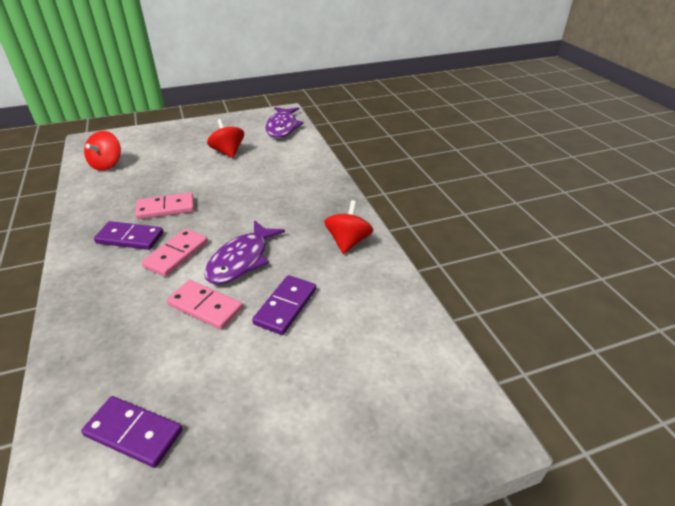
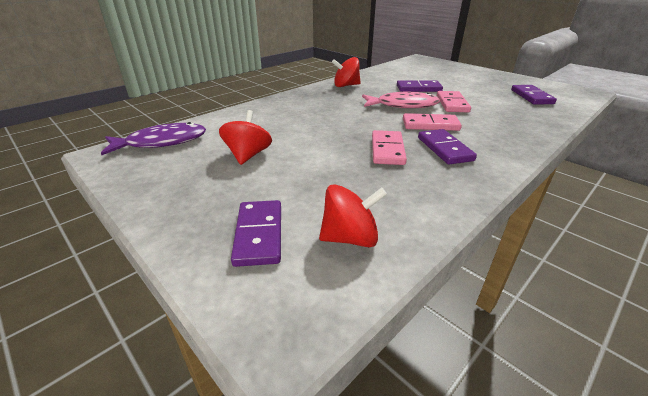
camera: 115 degrees left, 5 degrees down
(144, 144) = (259, 234): none -> purple domino
(166, 208) = (387, 150): pink domino -> pink domino turned 45 degrees clockwise
(228, 152) = (248, 155): red spinning top -> red spinning top turned 150 degrees clockwise
(241, 260) = (403, 105): purple fish -> pink fish

